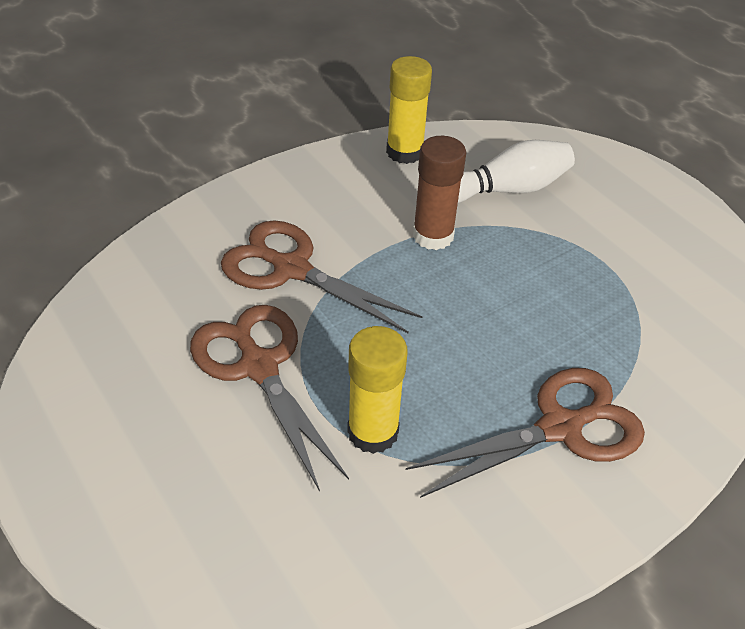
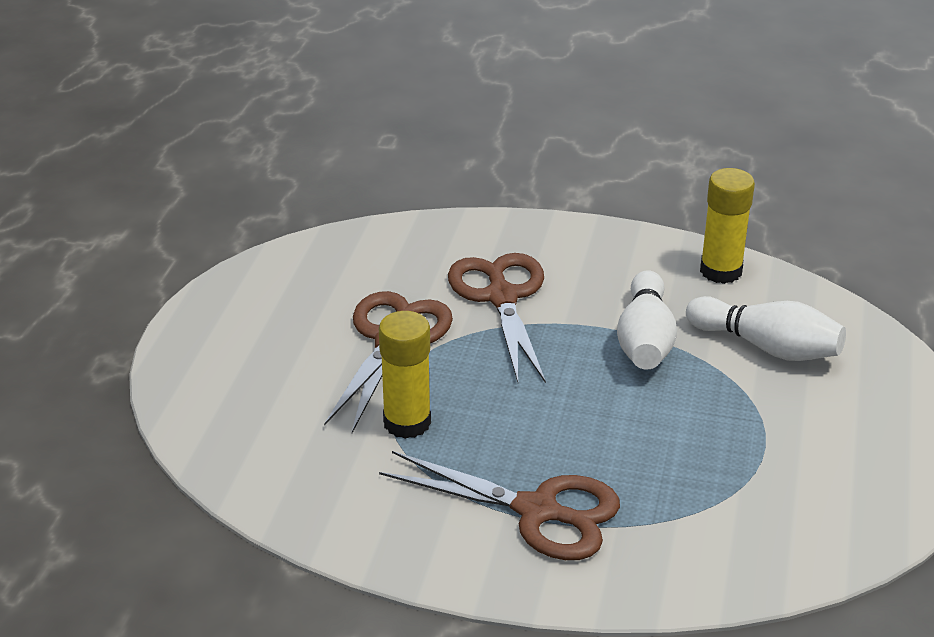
camera: 50 degrees right, 10 degrees down
(433, 236) = (645, 340): brown glue stick -> white bowling pin

